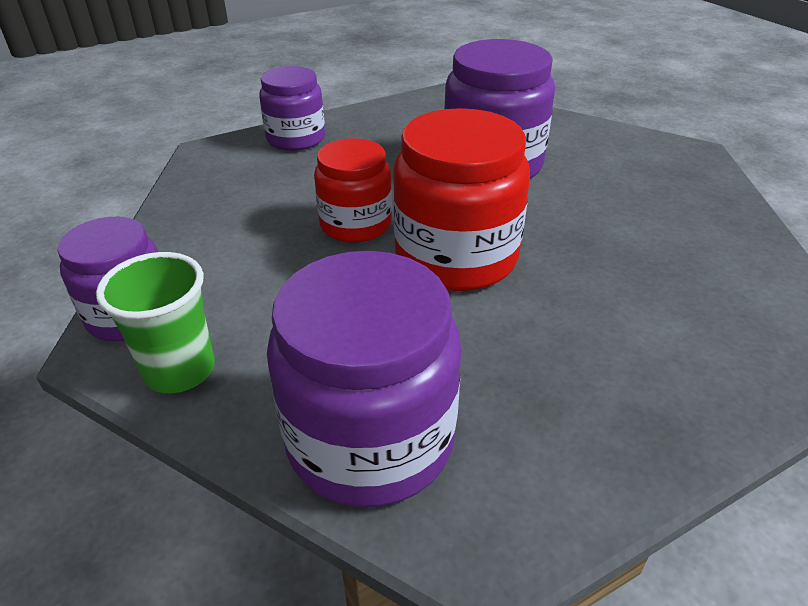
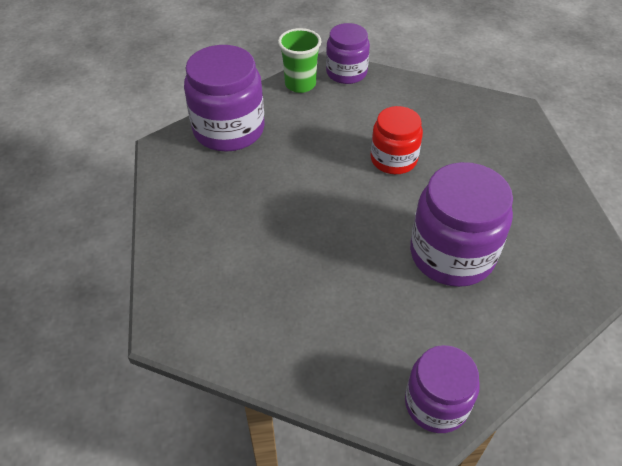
camera: 110 degrees right, 10 degrees up
(296, 139) = (527, 153): purple jar -> purple jar (436, 404)
(456, 257) = (338, 194): red jar -> none

